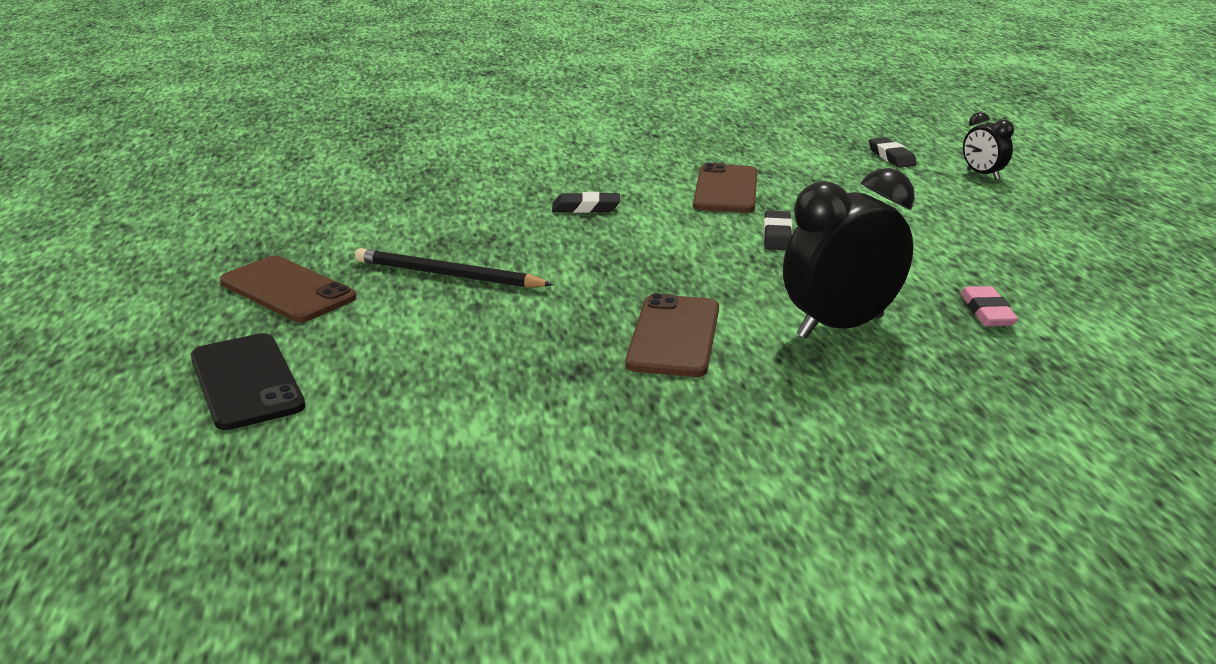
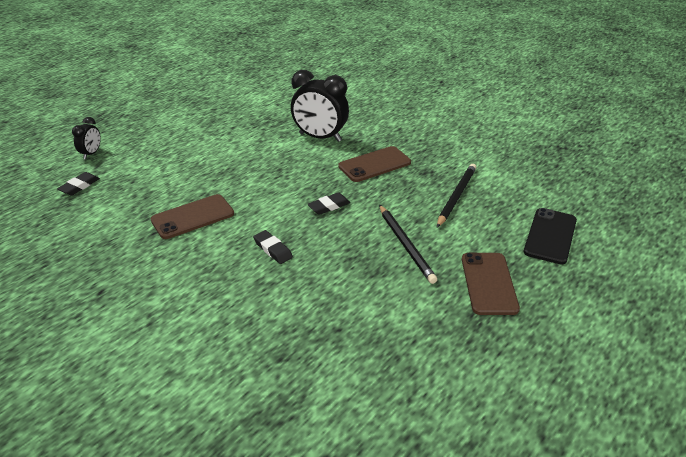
camera: 130 degrees left, 10 degrees up
(470, 360) = (456, 196): none -> black pencil
(777, 235) = (244, 179): black eraser -> black eraser (329, 206)
(987, 312) = (269, 116): pink eraser -> none

